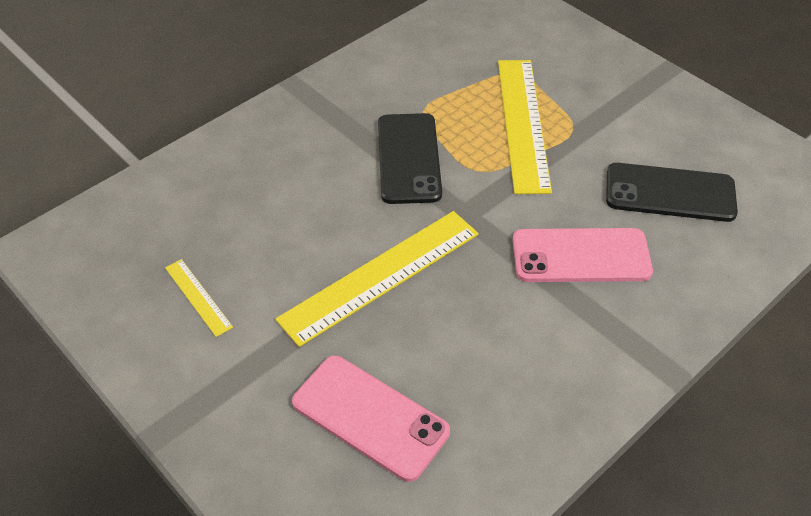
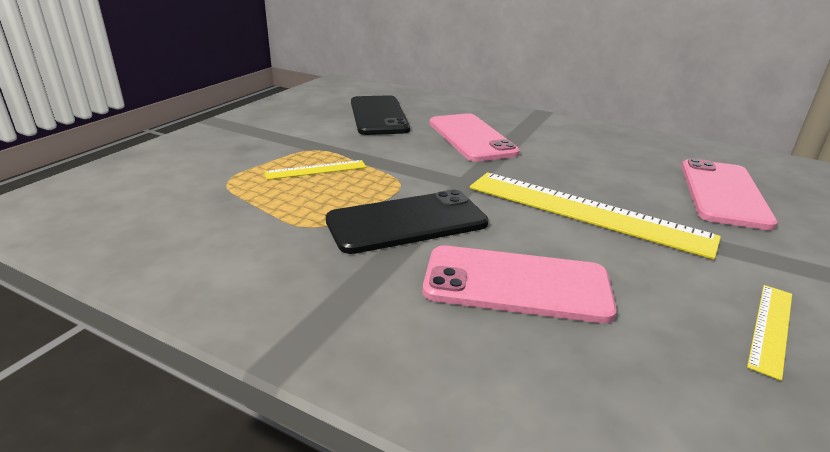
camera: 110 degrees left, 20 degrees down
(306, 190) = (516, 284): none -> pink phone
(522, 123) = (316, 170): yellow ruler -> yellow ruler, size x0.47

